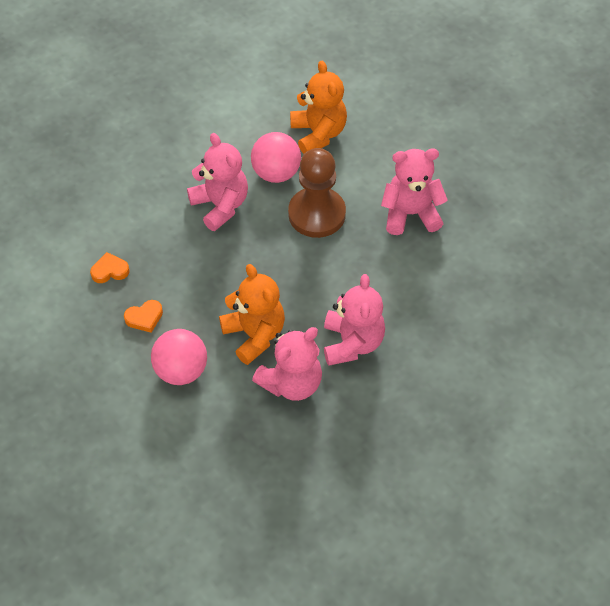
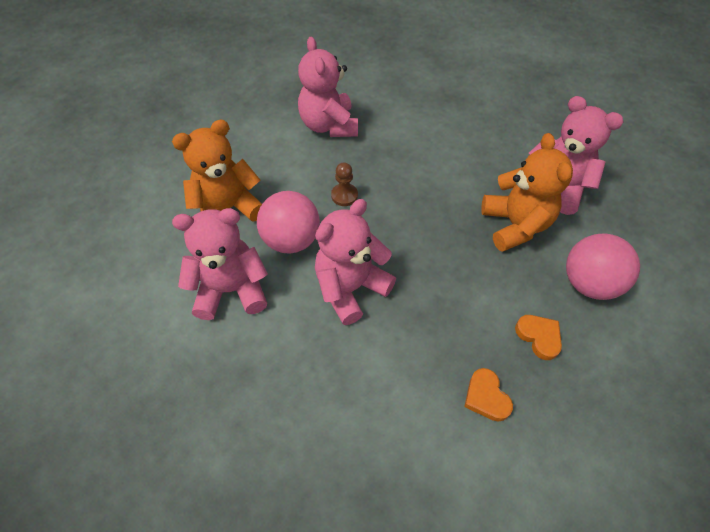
camera: 100 degrees left, 0 degrees up
(254, 335) = (515, 225): orange teddy bear -> orange teddy bear turned 120 degrees clockwise
(317, 214) = (344, 195): brown pawn -> brown pawn, size x0.42
(352, 343) = (491, 150): pink teddy bear -> pink teddy bear (231, 290)

